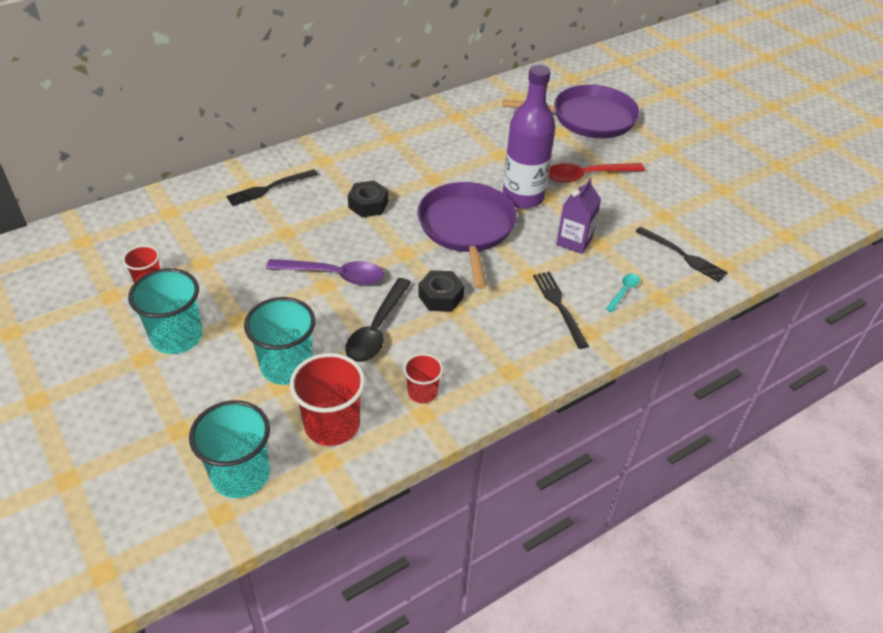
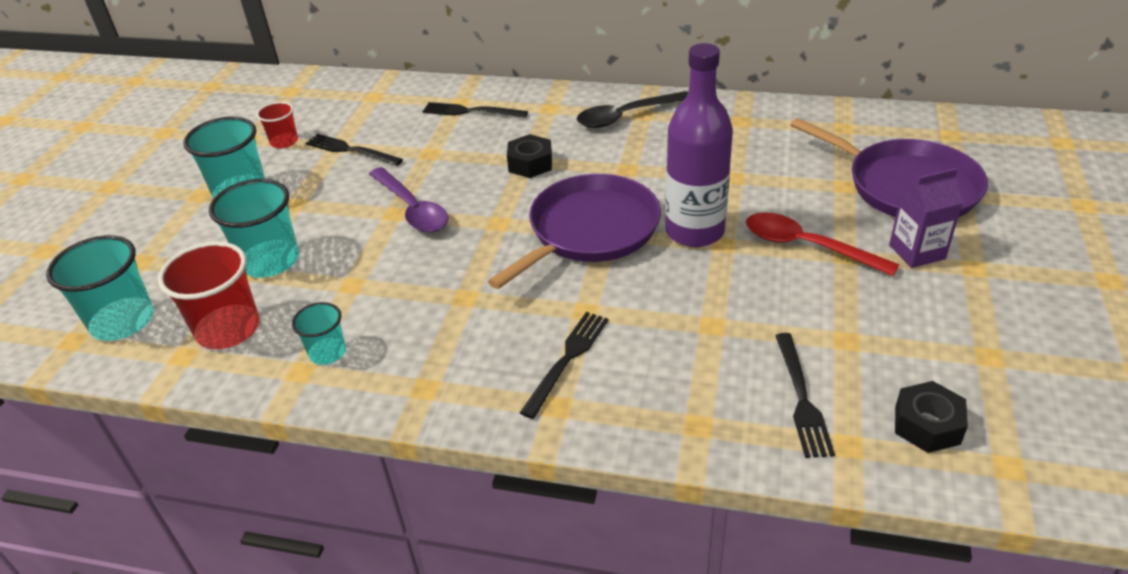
camera: 50 degrees right, 5 degrees down
(218, 260) = (350, 150): none -> black fork
(377, 329) = (375, 274): black spoon -> black spoon (626, 116)
(422, 392) = (327, 352): red cup -> turquoise cup
(440, 297) = (469, 279): black nut -> black nut (927, 425)
(574, 241) = (685, 305): purple carton -> purple carton (917, 252)
(624, 291) = (663, 390): turquoise spoon -> none

